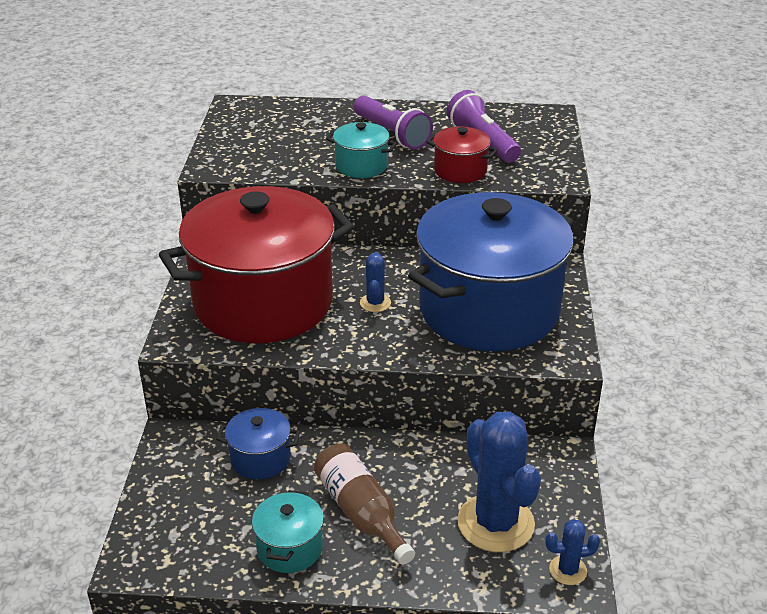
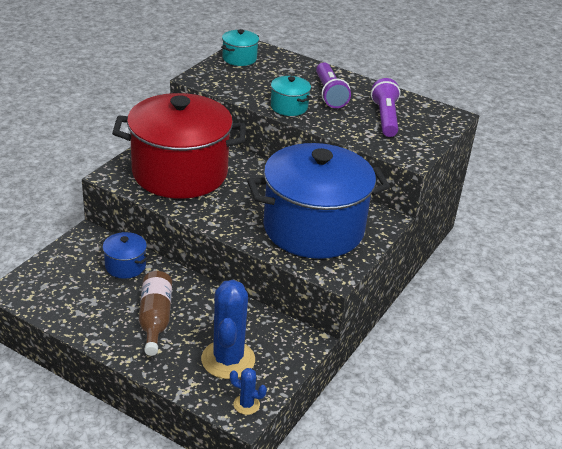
camera: 25 degrees right, 0 degrees up
(290, 548) = (98, 320): turquoise pot -> turquoise pot (239, 58)
(375, 303) = (246, 198): blue cactus -> none
(460, 170) = (350, 131): red pot -> none

